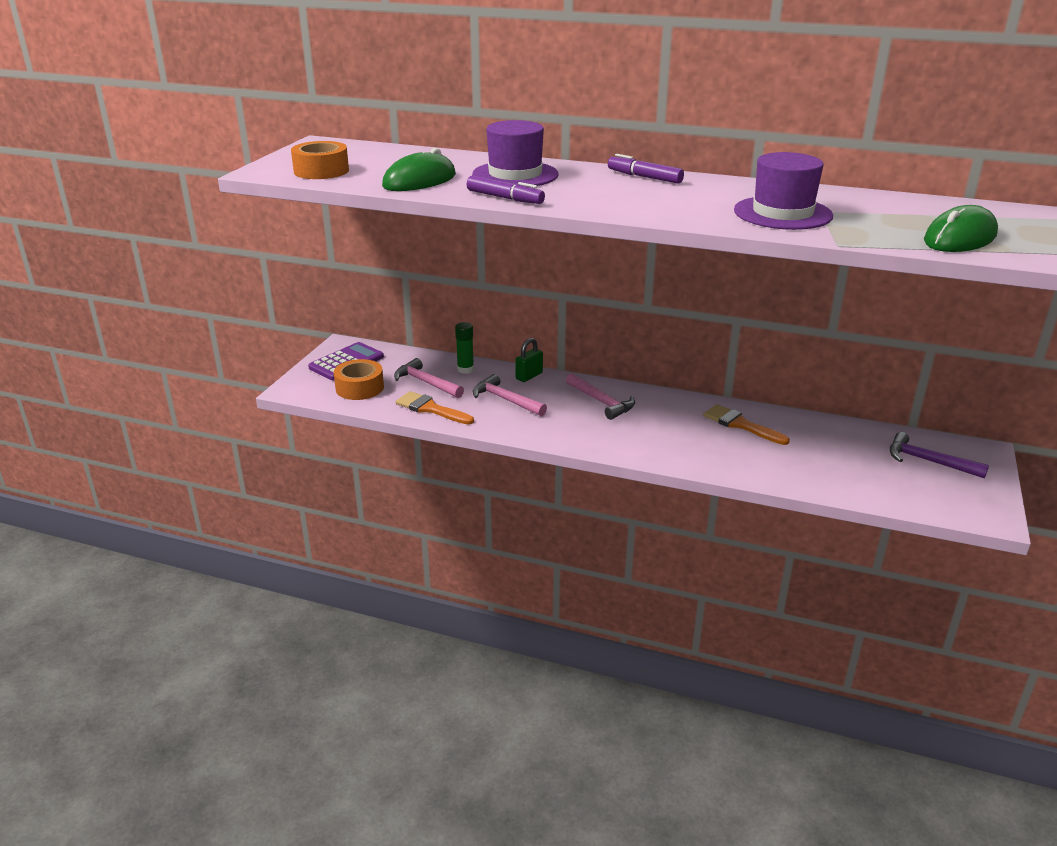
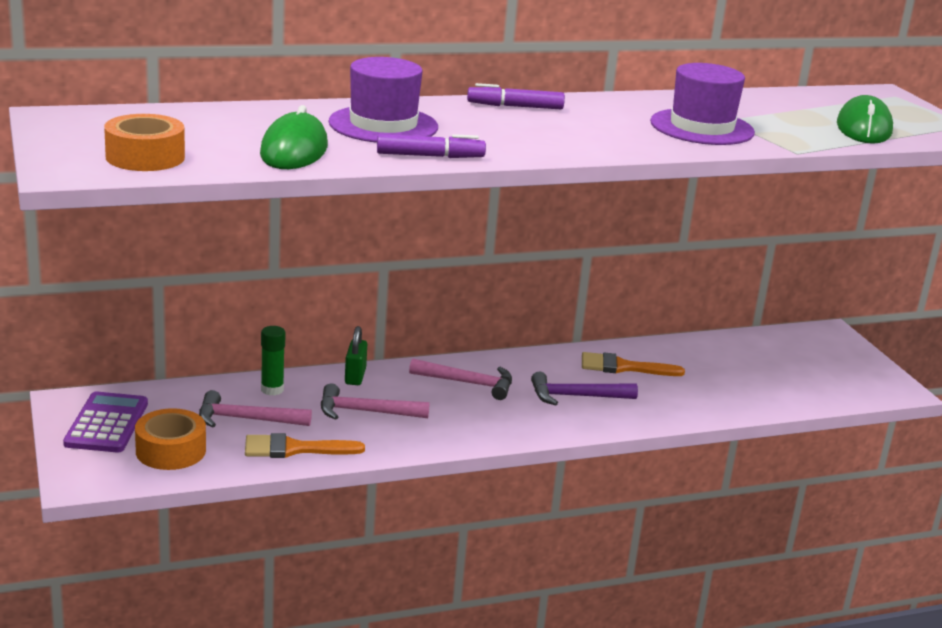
camera: 40 degrees left, 5 degrees down
(928, 461) = (804, 354): purple hammer -> purple hammer (576, 396)

